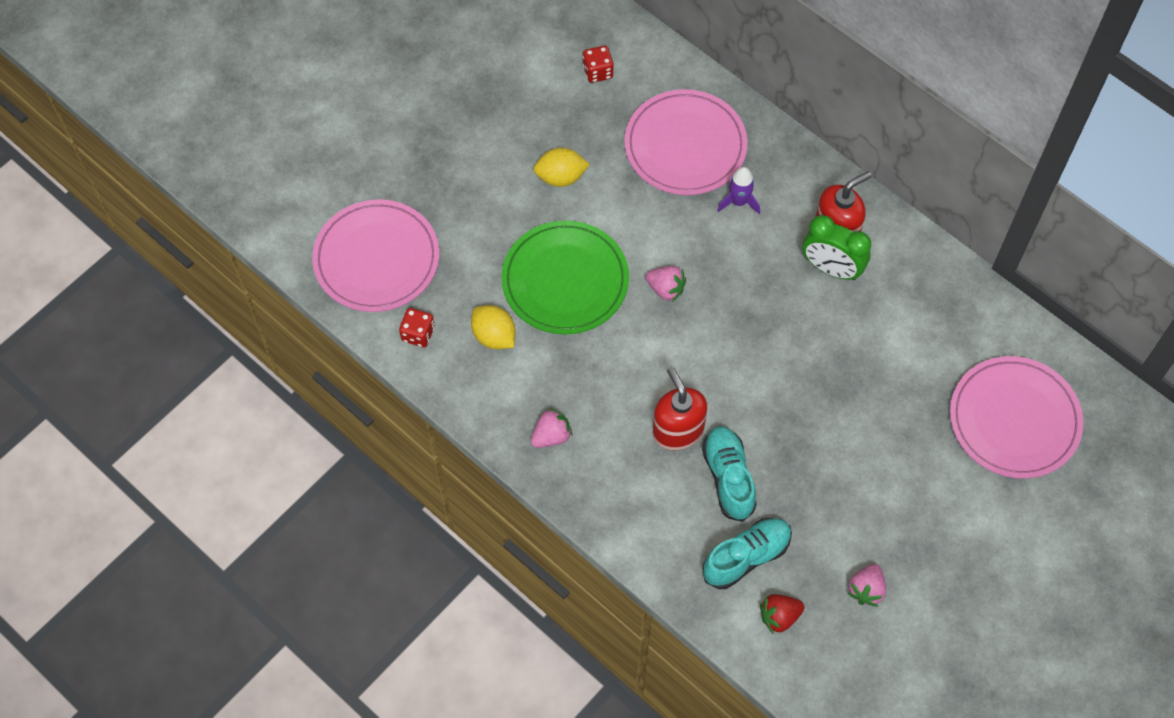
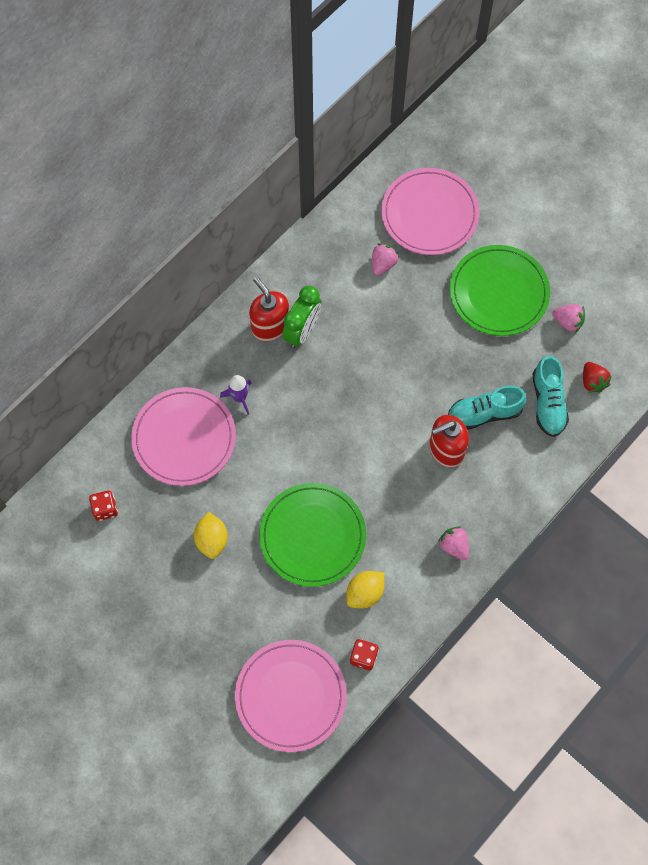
camera: 90 degrees left, 5 degrees up
(666, 289) = (320, 456): pink strawberry -> pink strawberry (383, 264)
(746, 557) = (548, 403): turquoise shoe -> turquoise shoe turned 150 degrees counterclockwise
(903, 502) = (499, 293): none -> green plate

